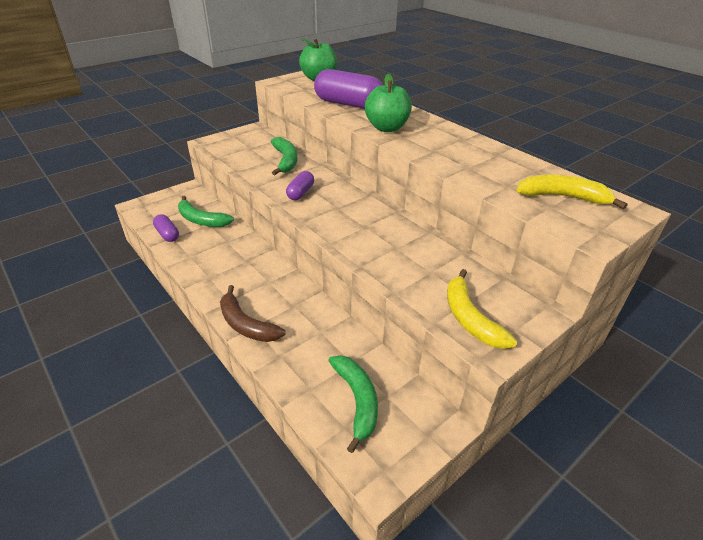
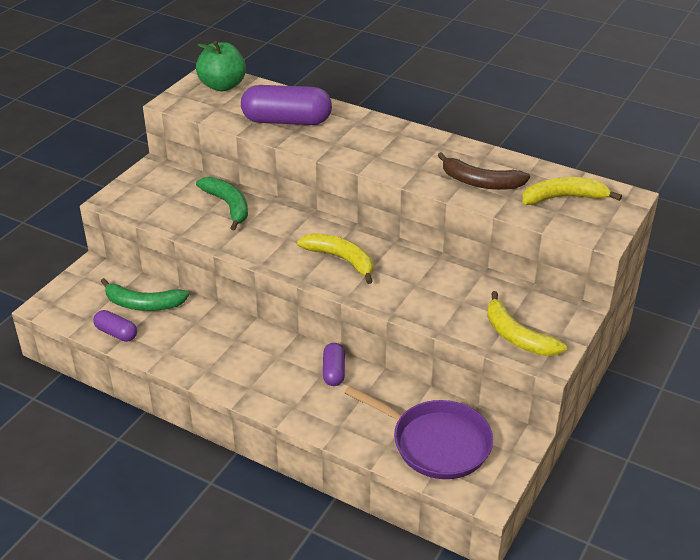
camera: 20 degrees left, 0 degrees up
(246, 324) = (285, 407): brown banana -> brown banana (480, 182)
(300, 193) = (276, 245): purple capsule -> purple capsule (333, 372)
(344, 214) = (341, 259): none -> yellow banana
(357, 400) = (436, 443): green banana -> purple pan
(387, 128) = (352, 148): green apple -> none

